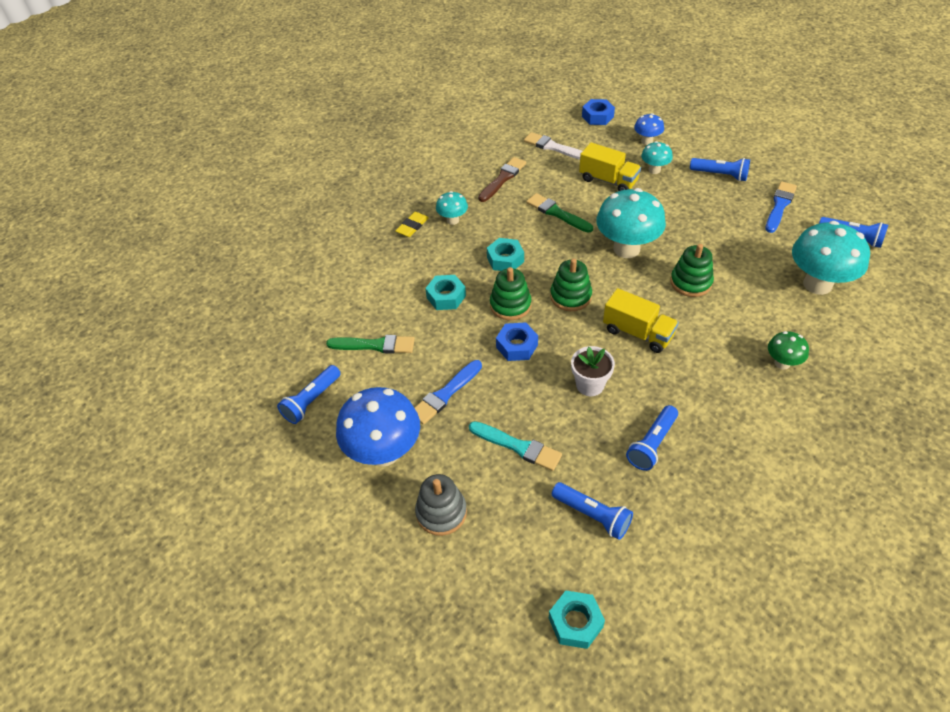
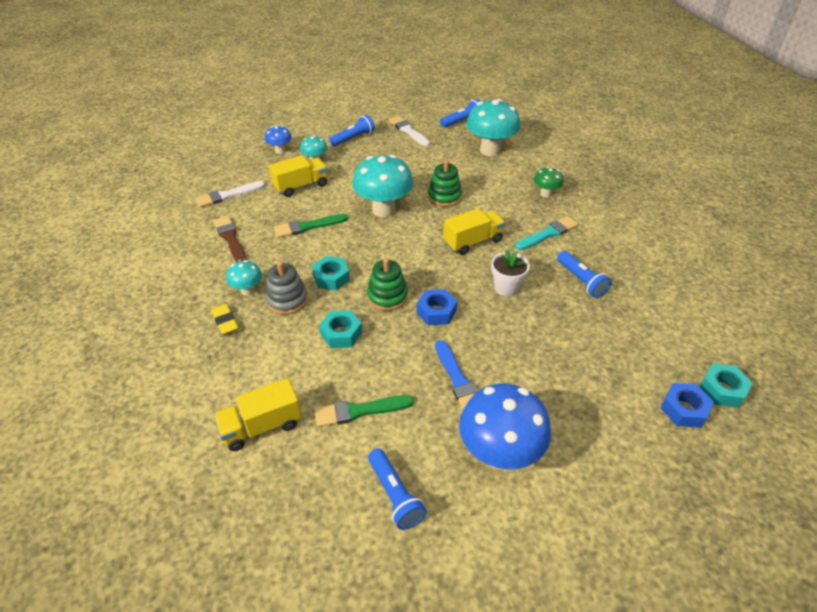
camera: 65 degrees left, 5 degrees down
(330, 298) = (261, 426): none -> yellow truck
(375, 345) = (359, 411): green brush -> green brush turned 135 degrees counterclockwise
(441, 512) = (588, 435): grey stacking toy -> grey stacking toy (287, 300)
(518, 446) = (544, 355): turquoise brush -> turquoise brush (548, 234)
(570, 296) = (407, 259): green stacking toy -> none
(592, 515) = (630, 339): blue flashlight -> none
(597, 116) = (221, 159): blue nut -> blue nut (684, 409)
(779, 206) = (408, 131): blue brush -> white brush

